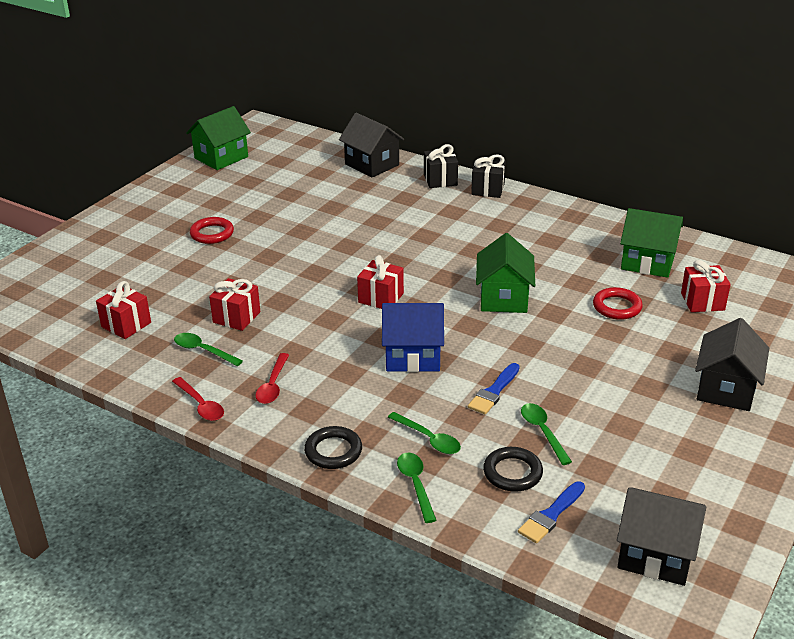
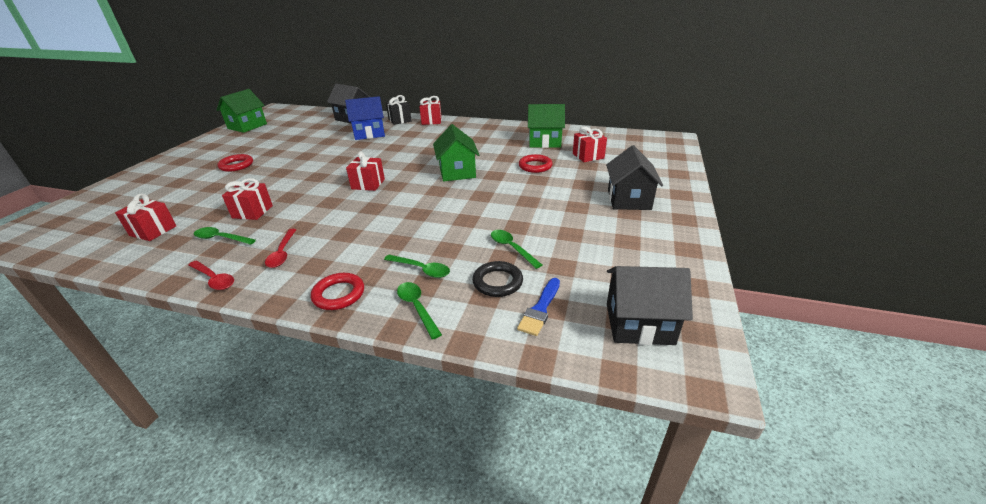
camera: 15 degrees left, 0 degrees up
(333, 451) = (339, 294): black ring -> red ring
(413, 356) = (398, 215): blue house -> blue house (369, 133)
(488, 189) = (431, 121): black gift -> red gift
(494, 391) = (466, 228): blue brush -> none

